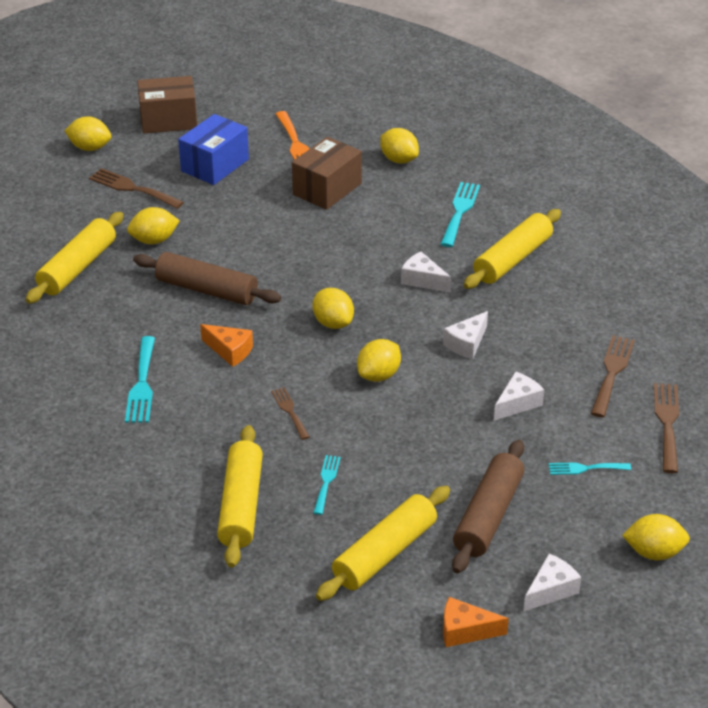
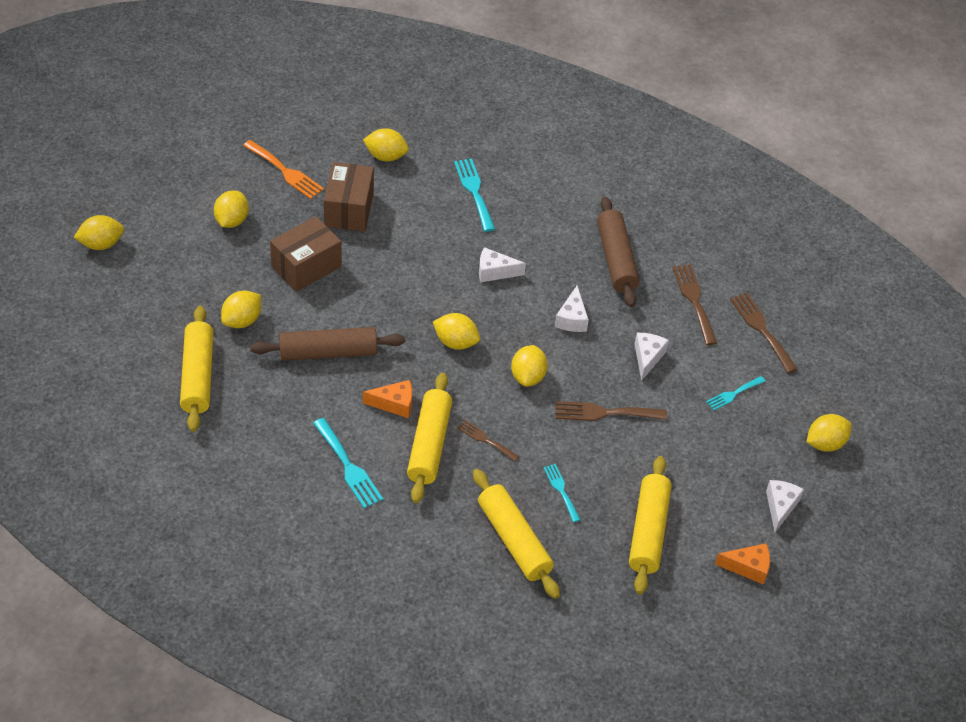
camera: 35 degrees left, 10 degrees up
(132, 188) = (177, 273): brown fork -> brown fork (604, 413)
(168, 120) = (150, 187): brown box -> brown box (306, 266)
(215, 165) = (232, 221): blue box -> yellow lemon
(465, 631) = (748, 567): orange cheese -> orange cheese turned 150 degrees counterclockwise
(488, 516) = (696, 465): brown rolling pin -> brown rolling pin (616, 259)
(512, 259) = (548, 223): yellow rolling pin -> yellow rolling pin (429, 444)

